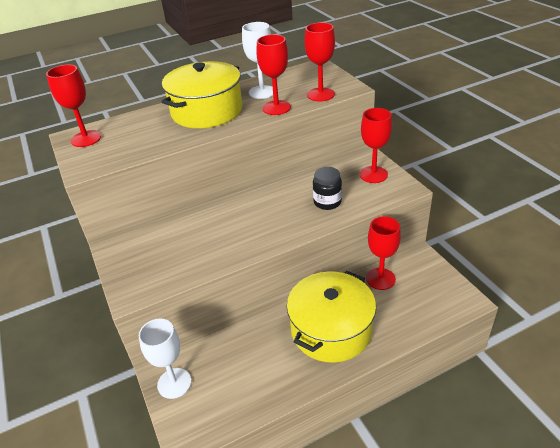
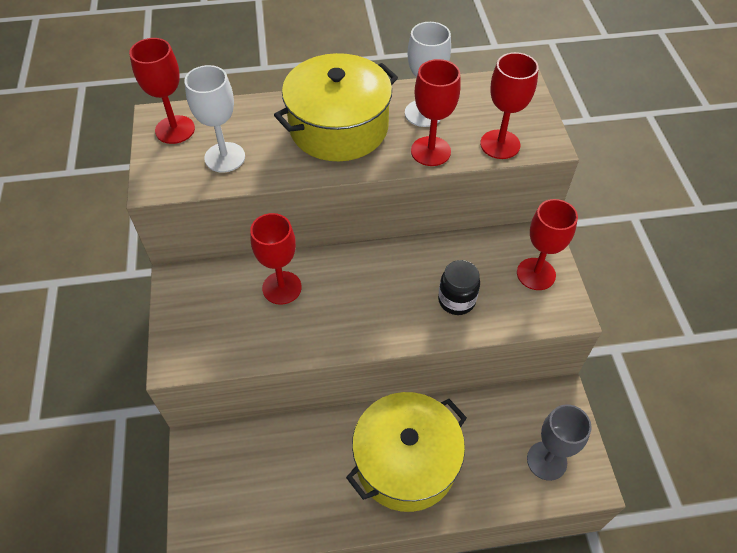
camera: 15 degrees right, 15 degrees up
(174, 383) = (205, 466): white goblet -> white goblet (225, 157)
(380, 279) = (495, 410): red goblet -> red goblet (282, 288)
(431, 297) = (546, 460): none -> grey goblet

